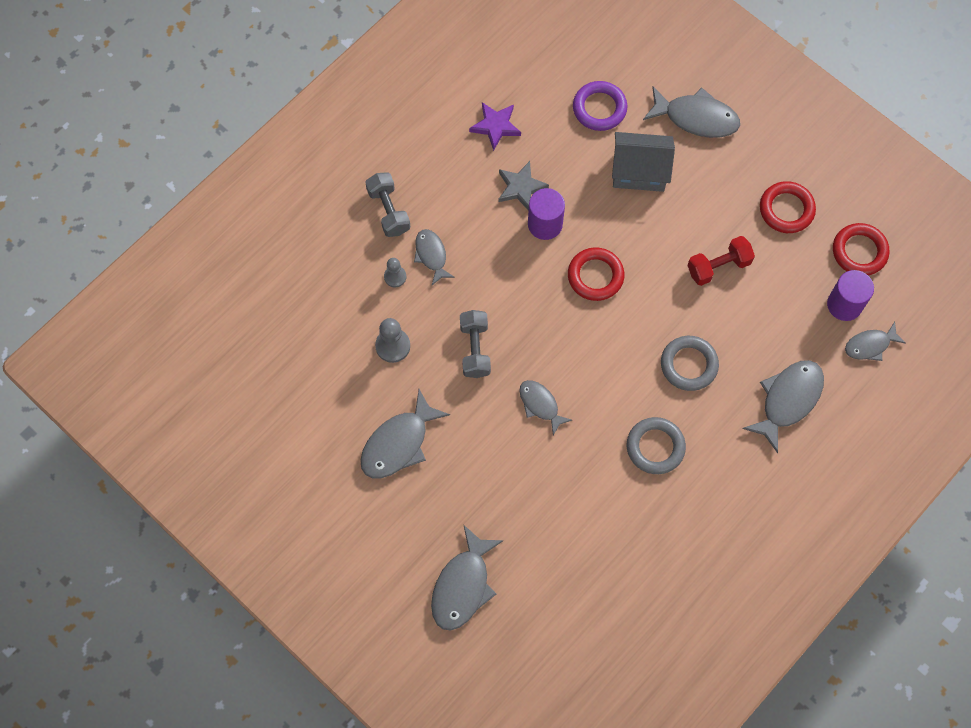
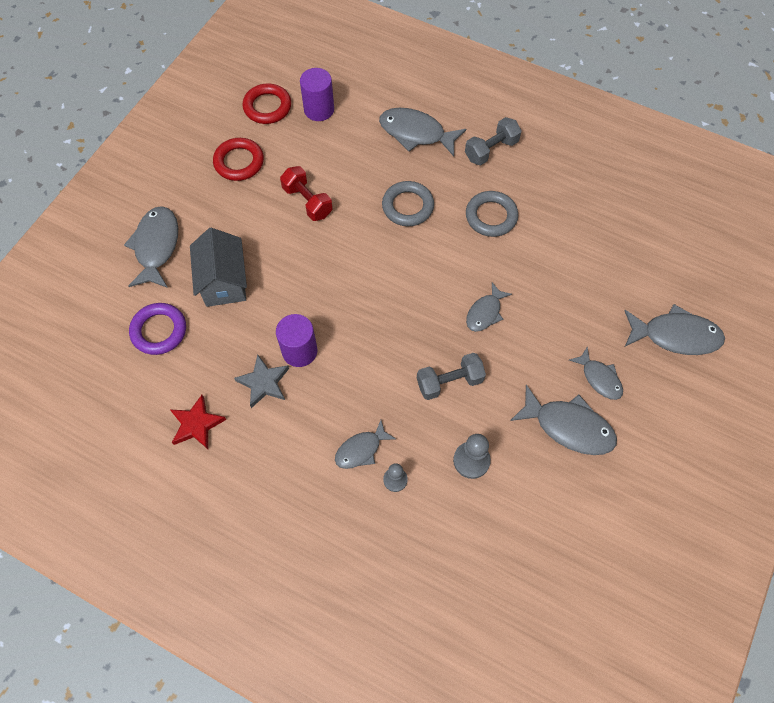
camera: 105 degrees left, 5 degrees down
(388, 211) = (320, 508): grey dumbbell -> grey dumbbell (491, 150)
(495, 126) = (196, 424): purple star -> red star
(595, 276) = (343, 295): red ring -> none
(870, 345) = (350, 88): grey fish -> grey fish (599, 378)

